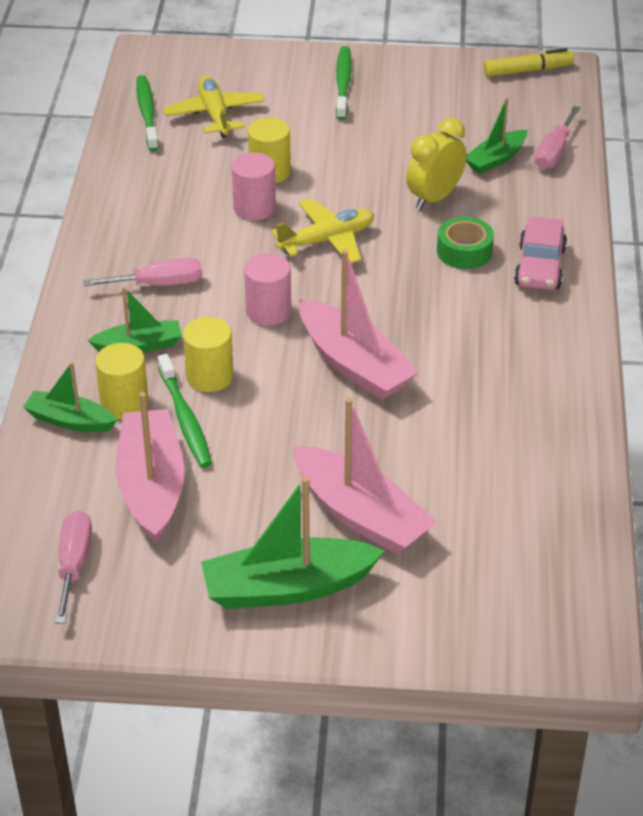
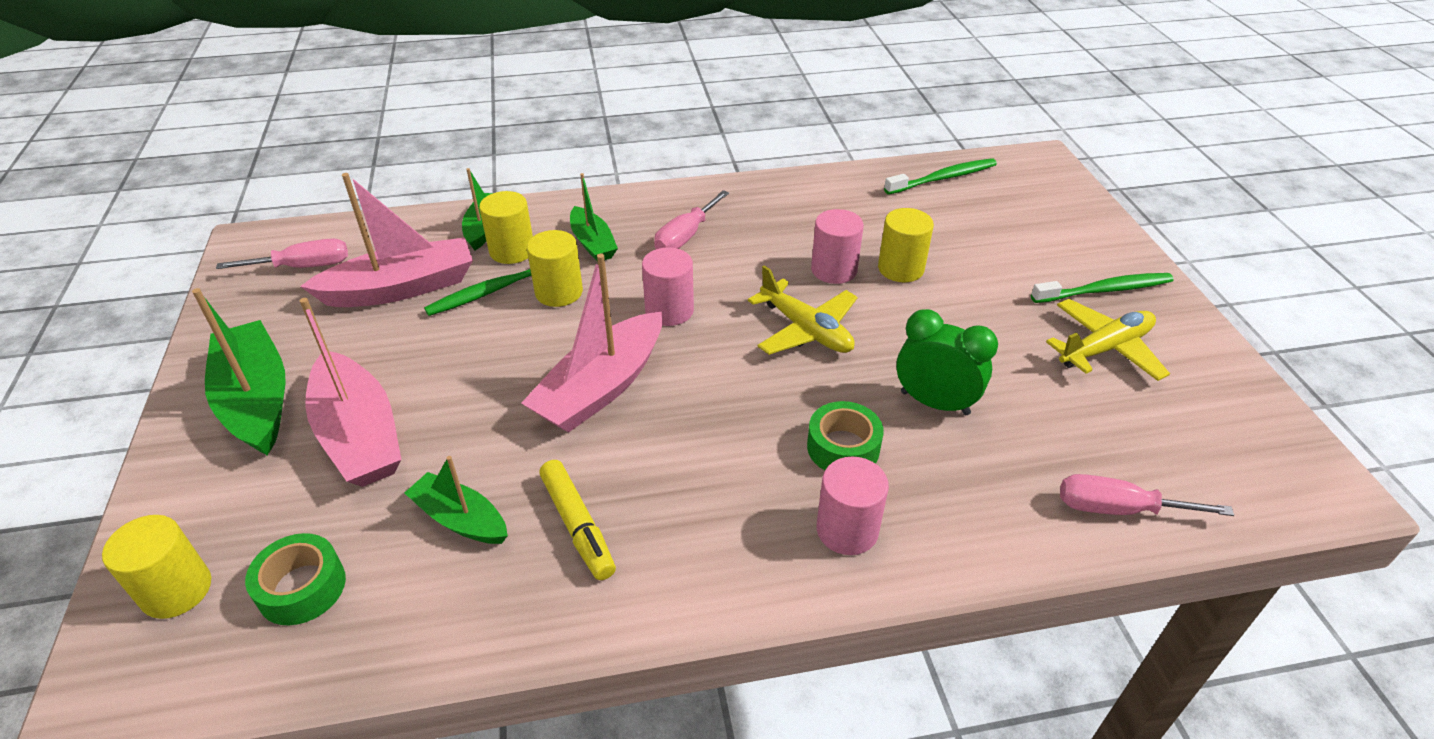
camera: 75 degrees right, 0 degrees up
(159, 284) = (685, 236): pink screwdriver -> pink screwdriver turned 60 degrees clockwise
(215, 115) = (972, 216): yellow plane -> yellow plane (1104, 349)
(360, 514) = (359, 435): pink boat -> pink boat turned 60 degrees counterclockwise
(434, 198) = (934, 403): yellow clock -> green clock
(495, 159) = (1055, 448): green boat -> green boat (460, 519)
(504, 619) = (176, 590): none -> yellow cylinder
(519, 544) = (302, 588): none -> green tape
(527, 70) = (1289, 451): yellow marker -> yellow marker (578, 526)
(539, 267) = (847, 530): pink car -> pink cylinder

